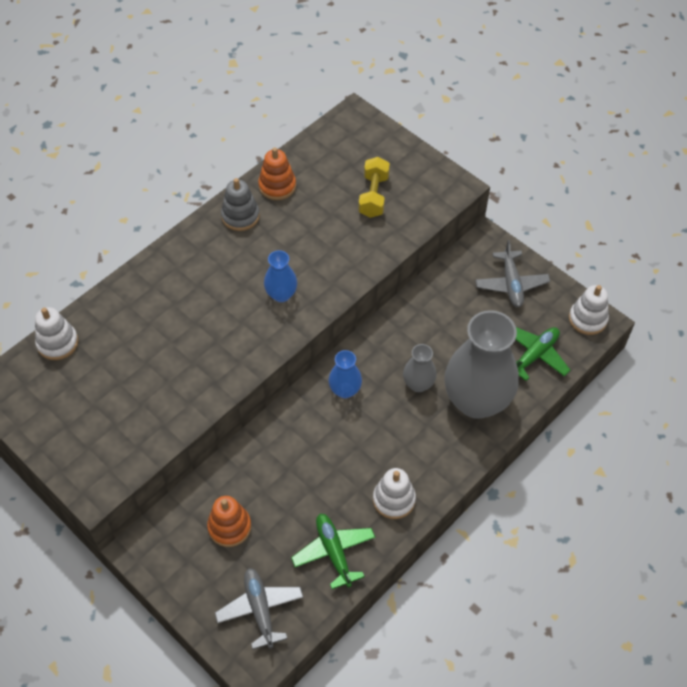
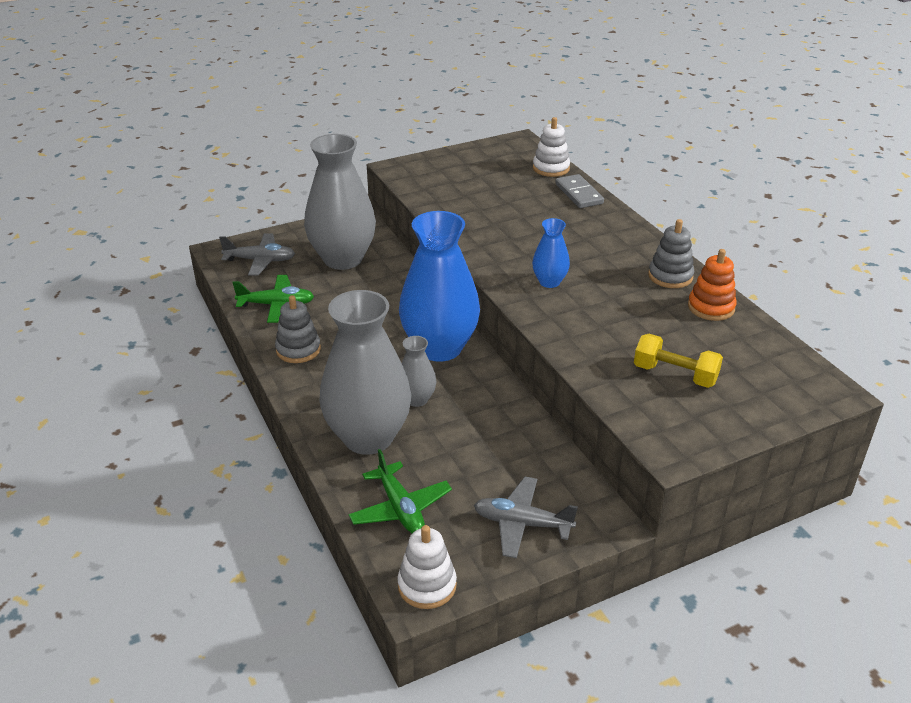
camera: 110 degrees right, 20 degrees down
(110, 307) = (579, 194): none -> grey domino
(229, 527) = (343, 259): orange stacking toy -> grey vase
(345, 390) = (439, 348): blue vase -> blue vase, size x2.15
(394, 500) = (298, 350): white stacking toy -> grey stacking toy

